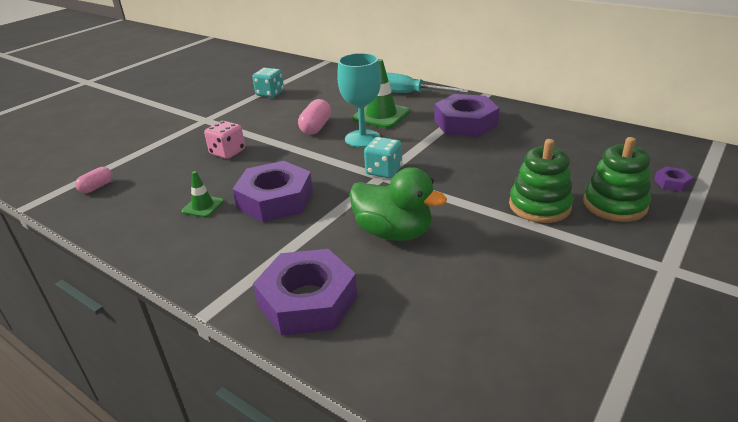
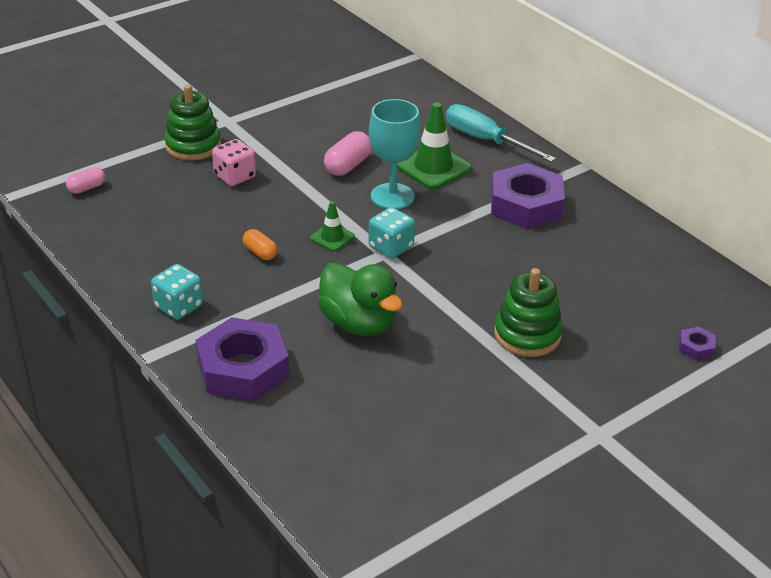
camera: 15 degrees right, 5 degrees up
(203, 206) = (185, 241): green traffic cone -> green traffic cone (332, 237)
(270, 93) = (318, 97): turquoise dice -> turquoise dice (179, 306)
(275, 199) = (260, 252): purple nut -> orange capsule
(614, 205) = (608, 355): green stacking toy -> green stacking toy (193, 145)

